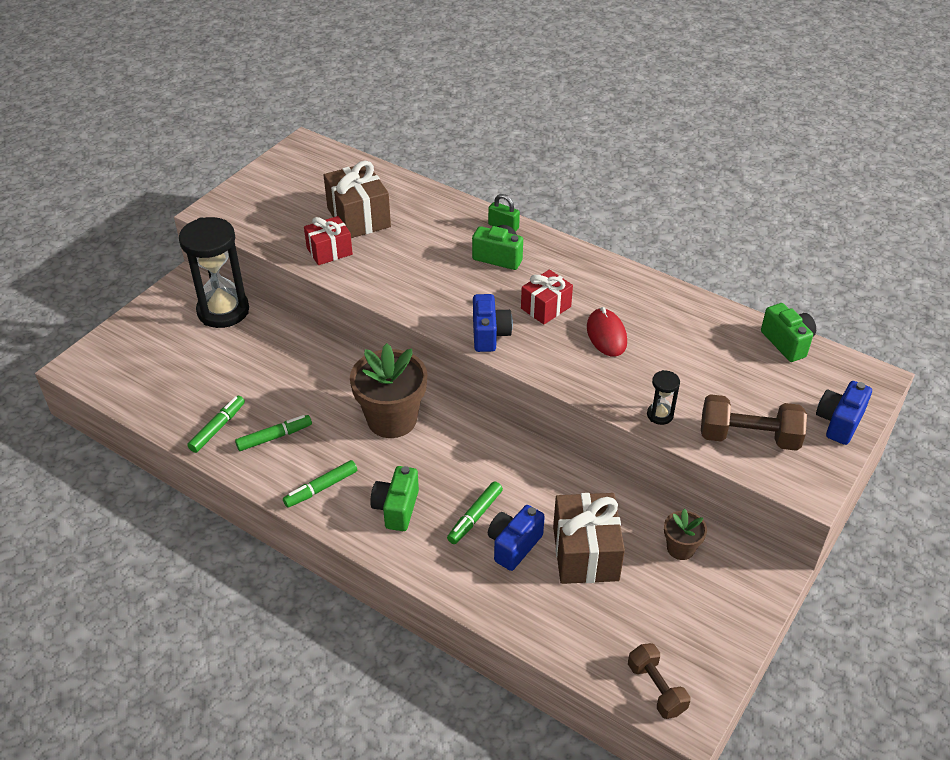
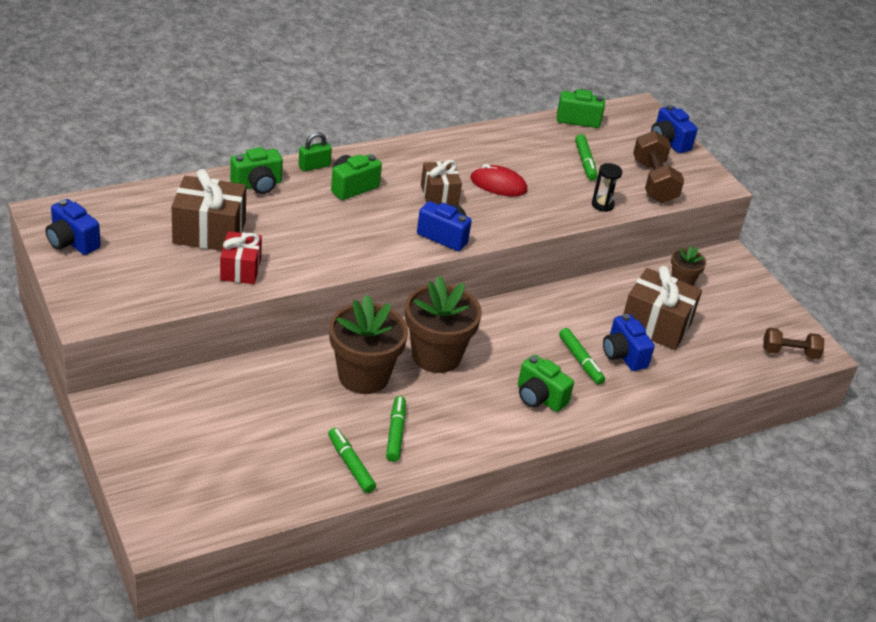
camera: 65 degrees left, 5 degrees down
(223, 311) = (183, 397): black hourglass -> none
(284, 169) = (72, 242): none -> blue camera
(321, 488) = (482, 430): green marker -> green marker (585, 162)
(327, 389) = (363, 376): none -> brown flower pot
(444, 212) = (257, 185): none -> green camera
(545, 307) = (439, 195): red gift -> brown gift
(748, 437) = (653, 181): brown dumbbell -> brown dumbbell turned 45 degrees counterclockwise

